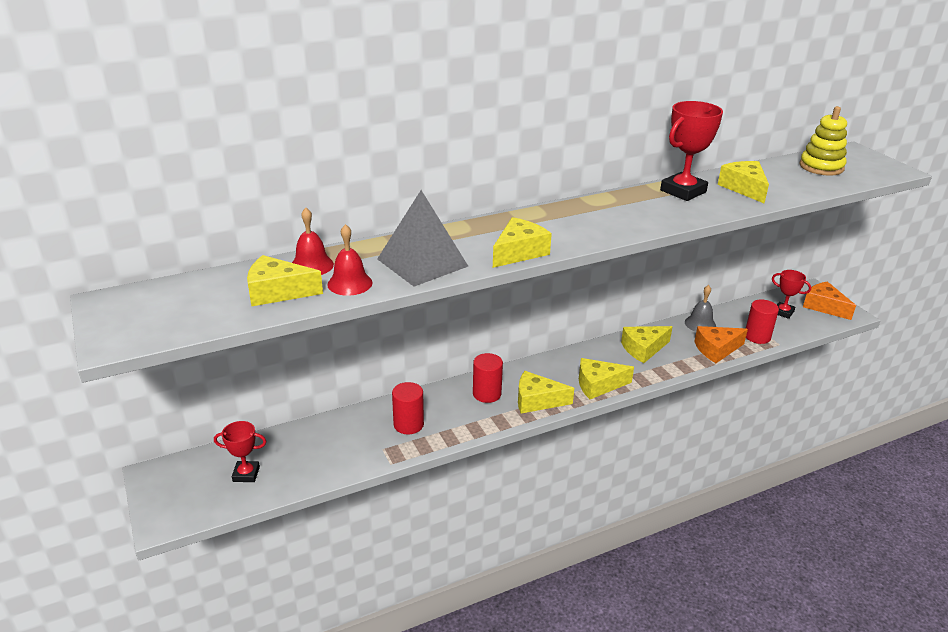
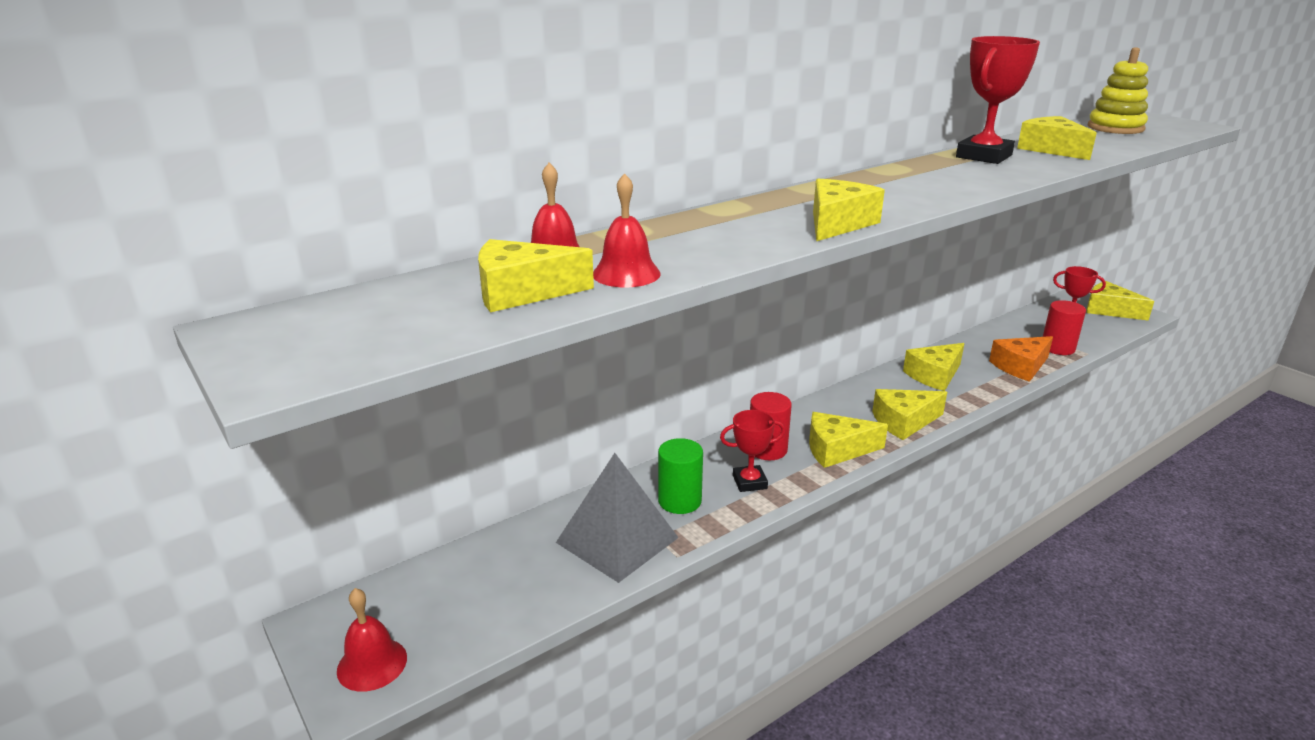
camera: 10 degrees left, 5 degrees down
(179, 505) = (372, 664): none -> red bell
(246, 474) = (466, 601): red trophy -> red trophy (749, 482)
(408, 424) = (679, 501): red cylinder -> green cylinder
(422, 262) = (714, 244): grey pyramid -> grey pyramid (617, 540)
(700, 324) = (984, 342): grey bell -> none
(824, 306) = (1109, 310): orange cheese -> yellow cheese

